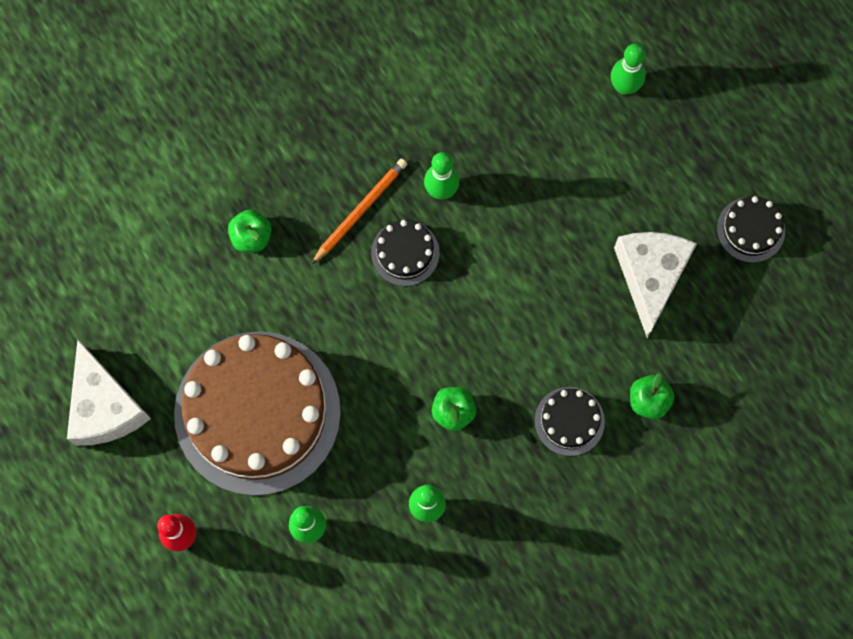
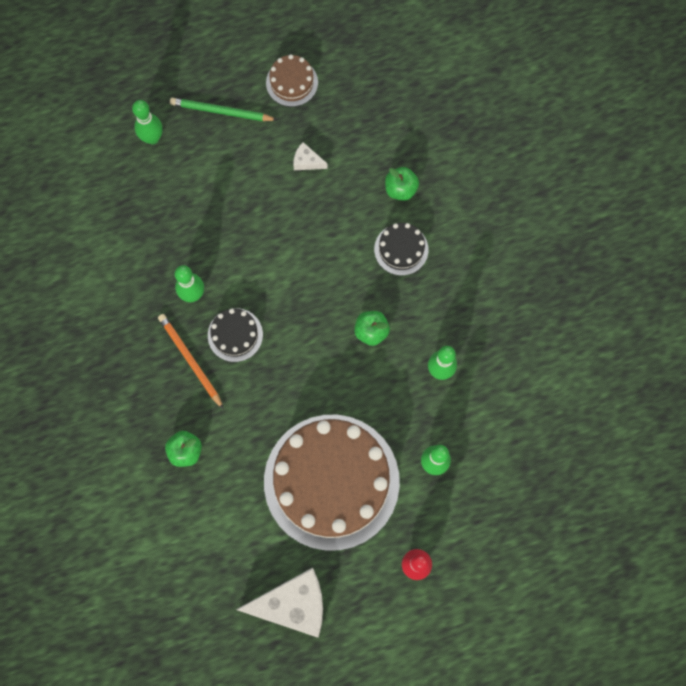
camera: 75 degrees left, 0 degrees up
(650, 276) = (307, 161): white cheese -> white cheese, size x0.44
(684, 156) = (221, 112): none -> green pencil
(750, 229) = (292, 82): black cake -> brown cake

